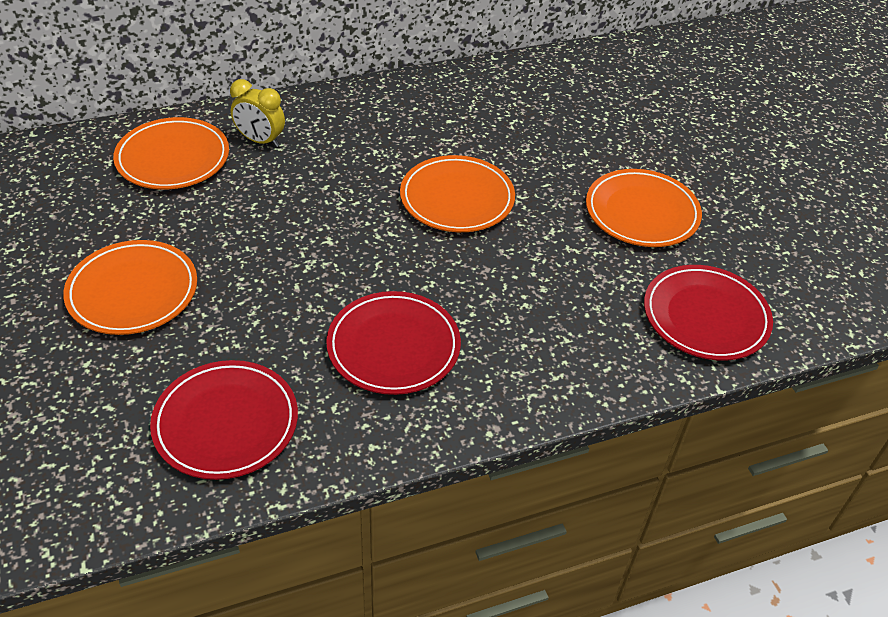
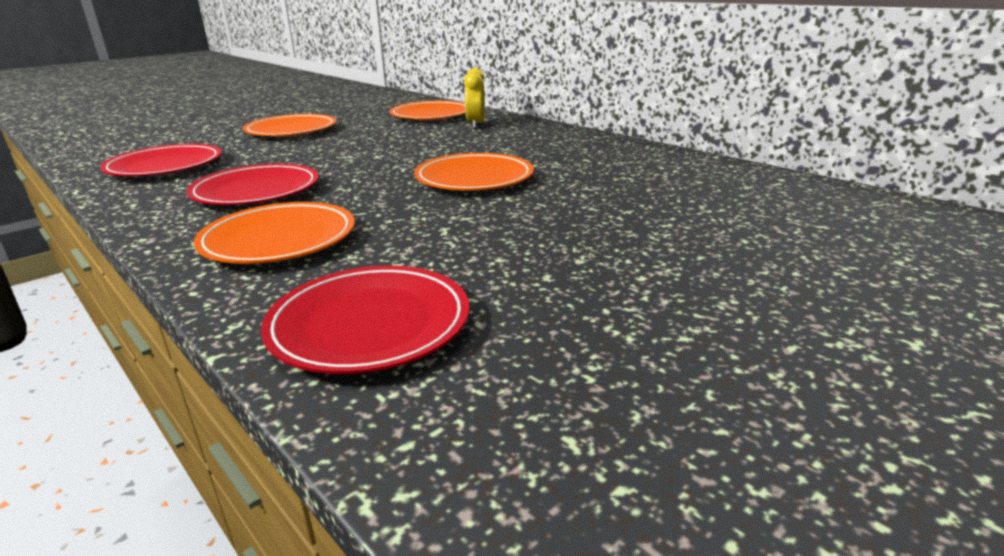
camera: 70 degrees right, 20 degrees down
(642, 212) = (552, 253): orange plate -> orange plate (279, 239)

